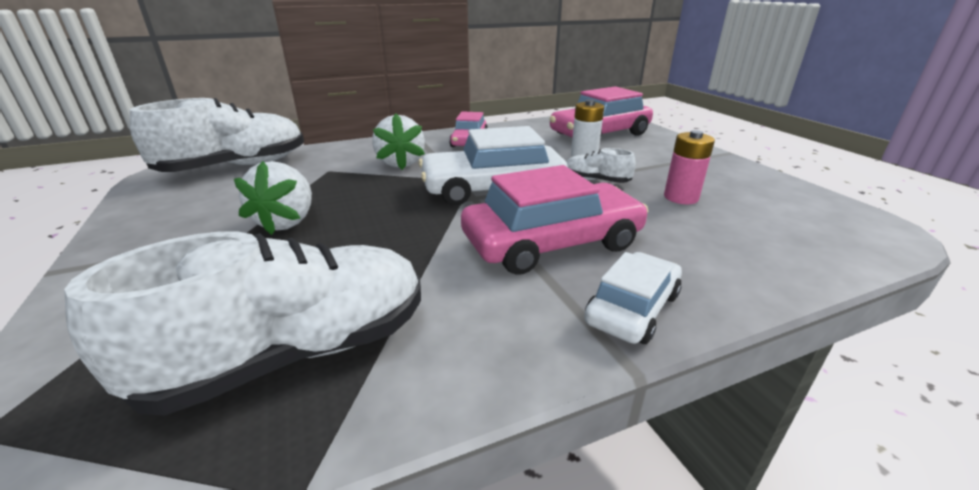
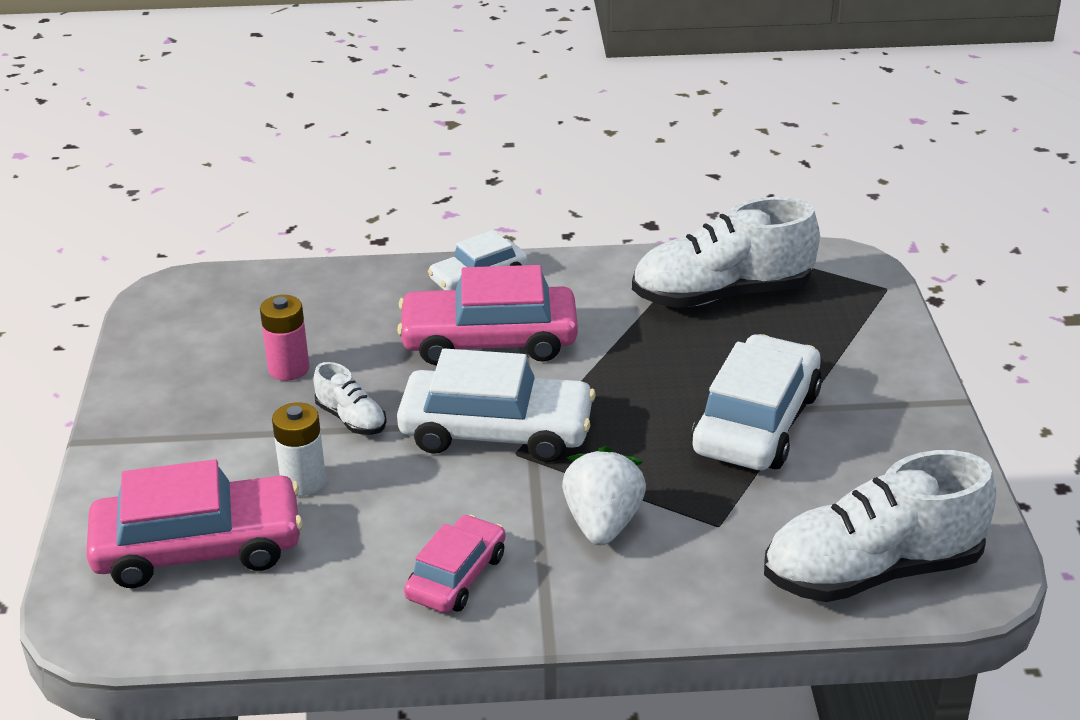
camera: 160 degrees left, 5 degrees up
(287, 222) = (757, 422): white strawberry -> white car

